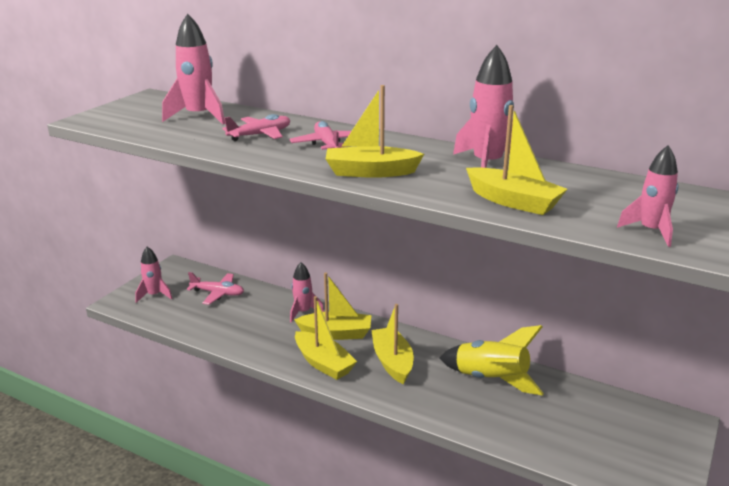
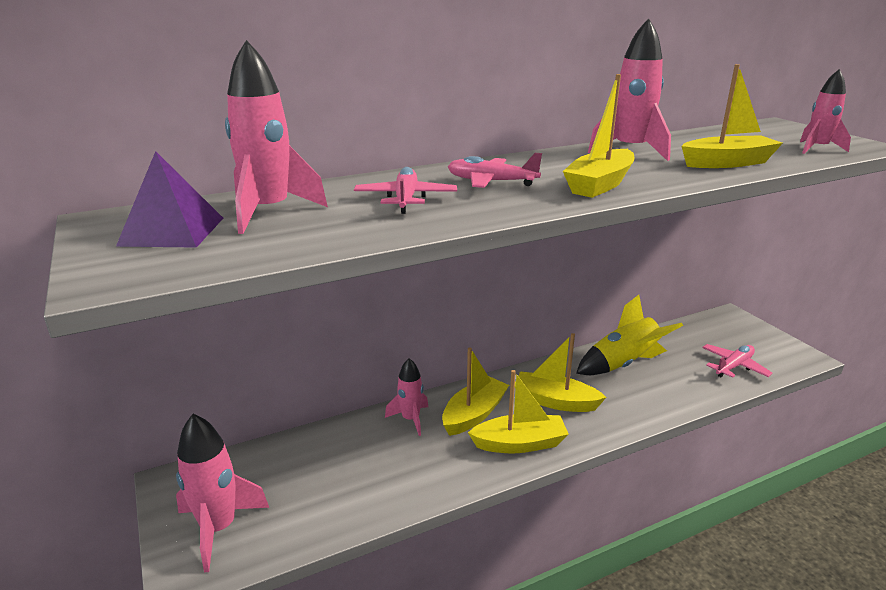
camera: 55 degrees left, 0 degrees up
(150, 110) = (172, 231): none -> purple pyramid
(154, 295) = (219, 528): pink rocket -> pink rocket, size x1.58
(218, 293) = (291, 467): pink plane -> pink plane (734, 366)

